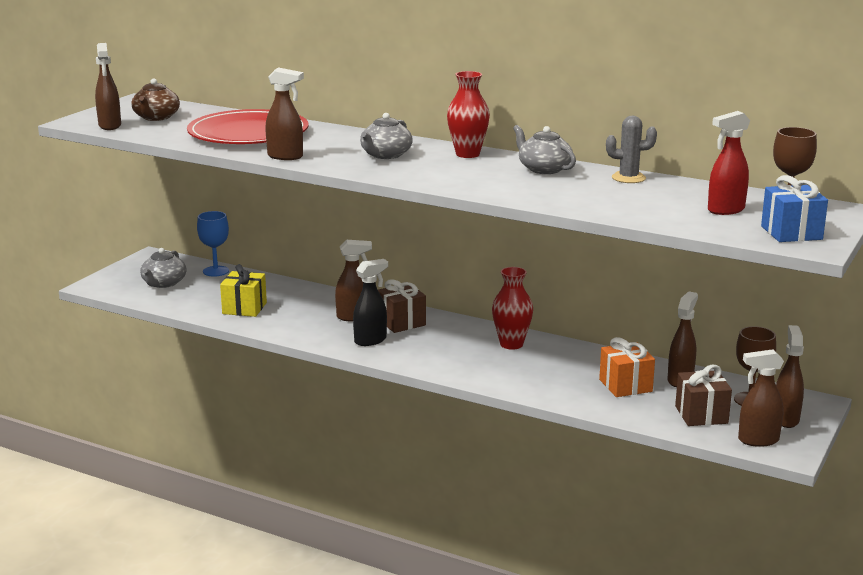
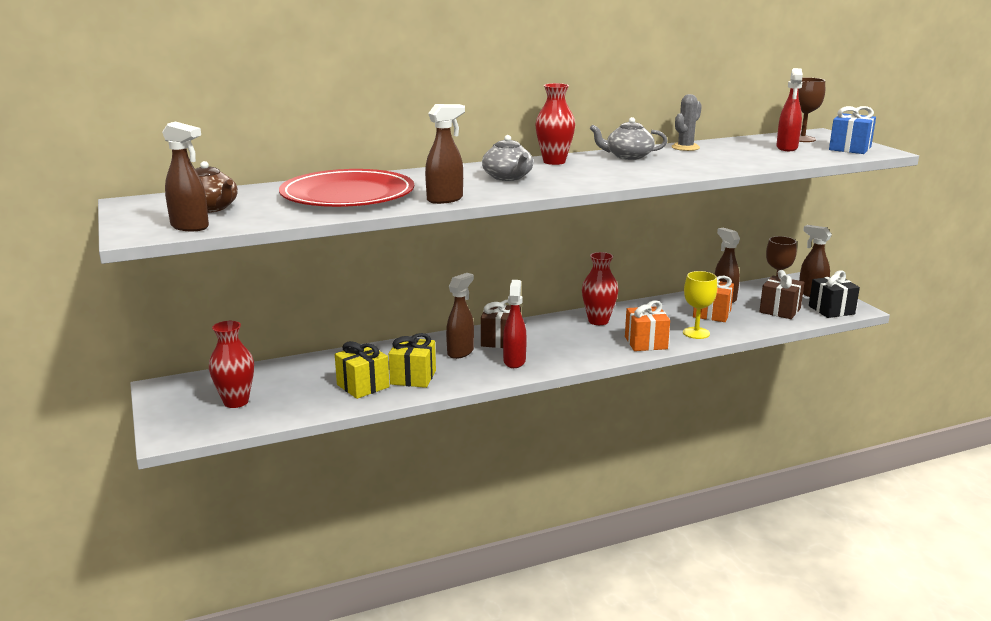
camera: 50 degrees left, 0 degrees up
(163, 283) = (236, 402): grey teapot -> red vase
(216, 271) = (259, 372): blue goblet -> none
(284, 318) = (413, 377): none -> yellow gift
(371, 340) = (514, 361): black spray bottle -> red spray bottle
(499, 377) = (646, 343): none -> orange gift
(563, 392) = (696, 333): none -> yellow goblet
(757, 440) = (831, 310): brown spray bottle -> black gift

